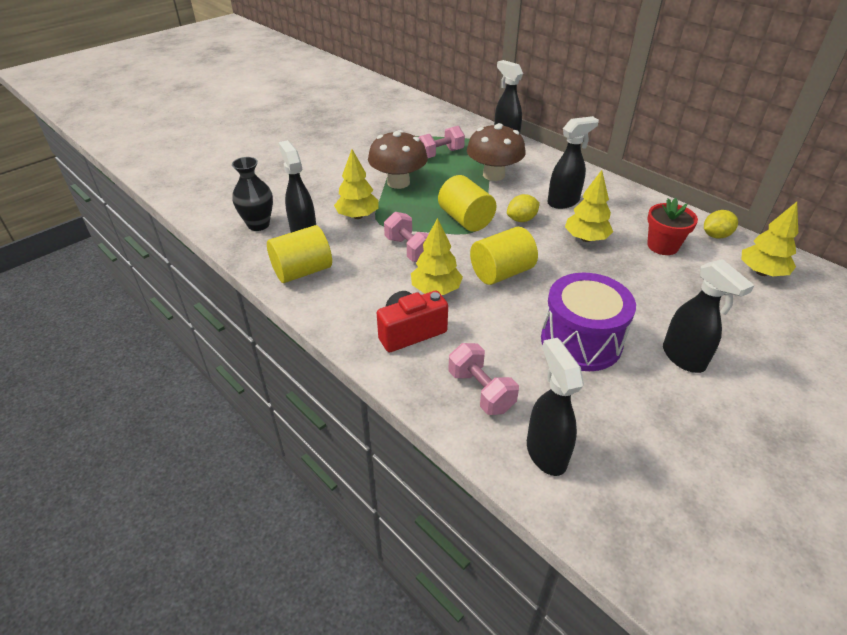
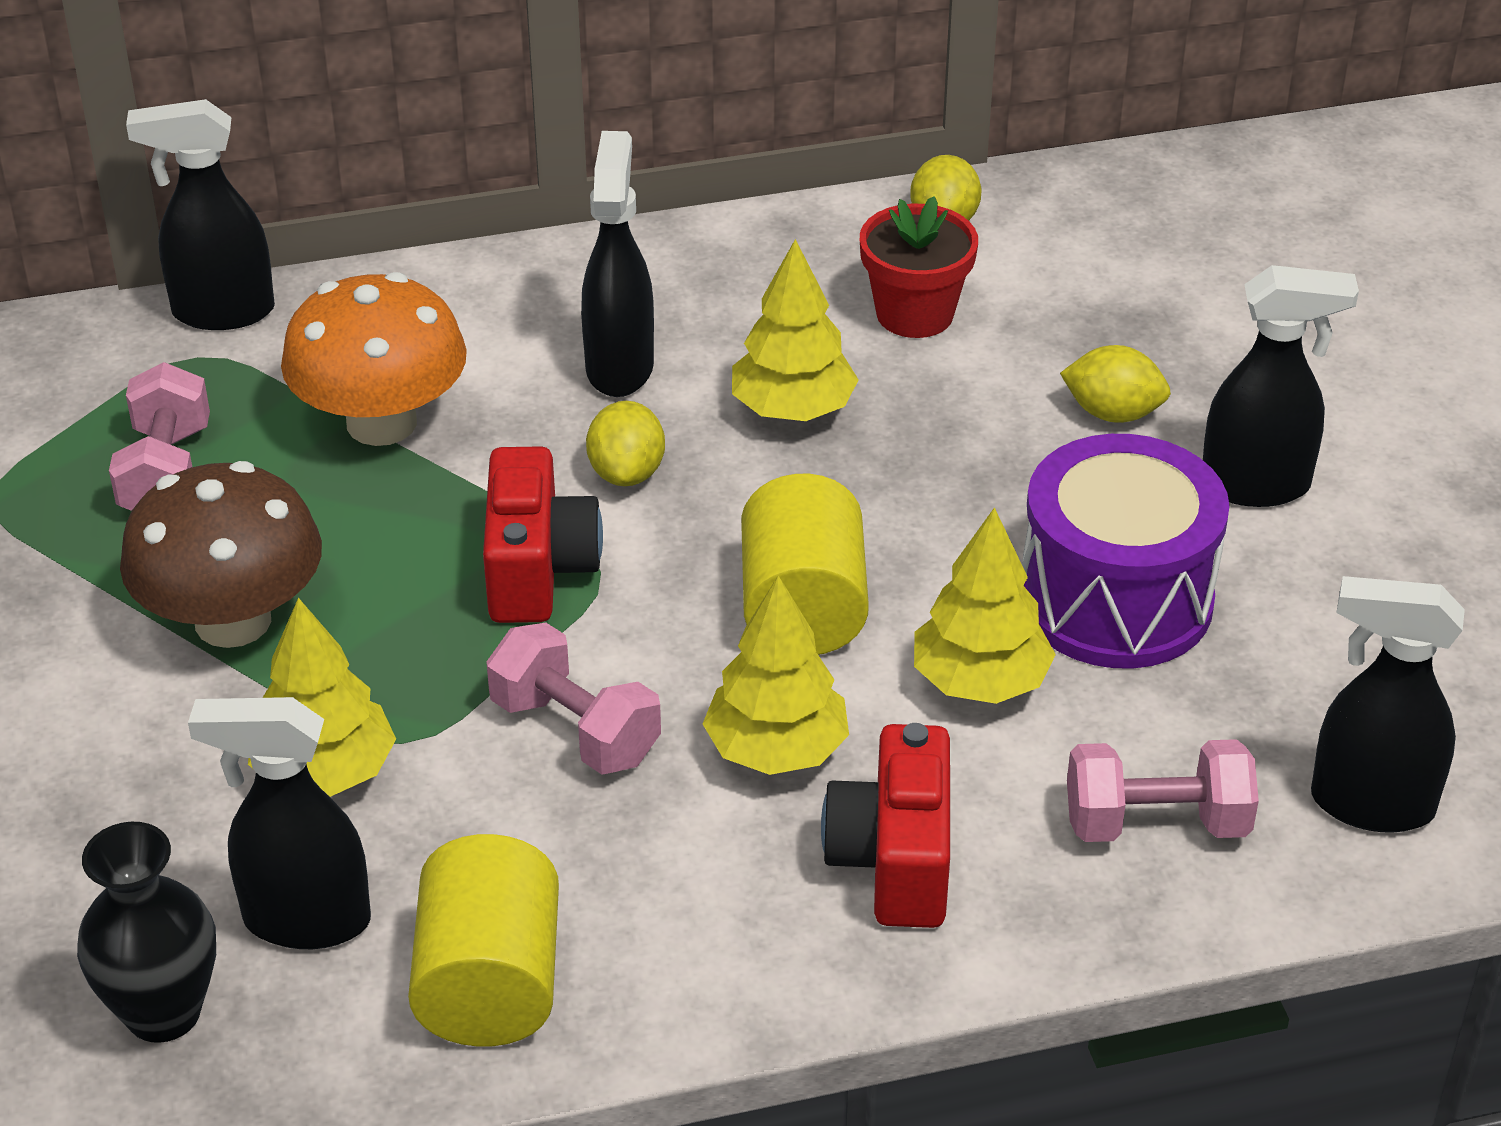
camera: 60 degrees left, 0 degrees up
(409, 250) = (575, 730): pink dumbbell -> pink dumbbell turned 45 degrees clockwise
(465, 220) = (537, 570): yellow cylinder -> red camera
(493, 175) = (381, 423): brown mushroom -> orange mushroom
(674, 307) = (1113, 413): none -> yellow lemon
(761, 272) = (1102, 238): yellow tree -> yellow tree (980, 682)

